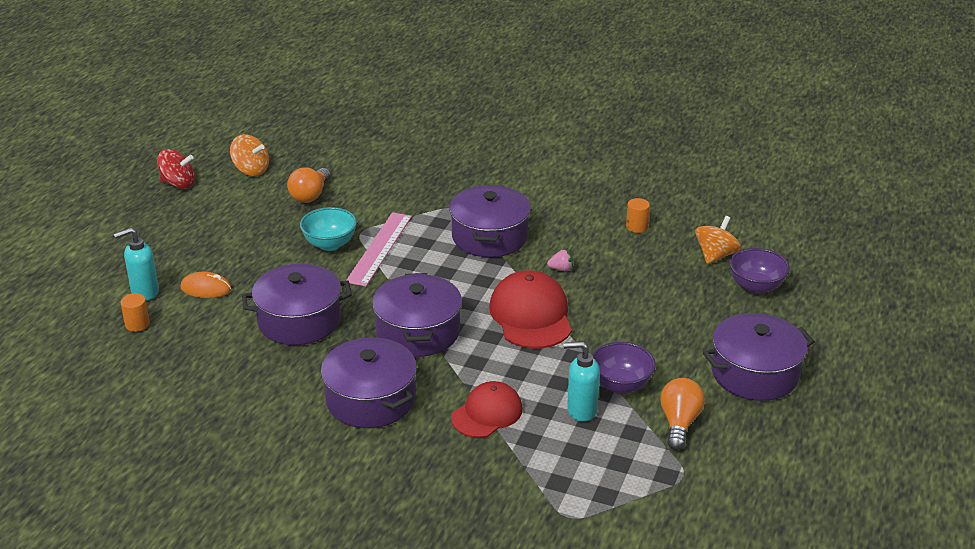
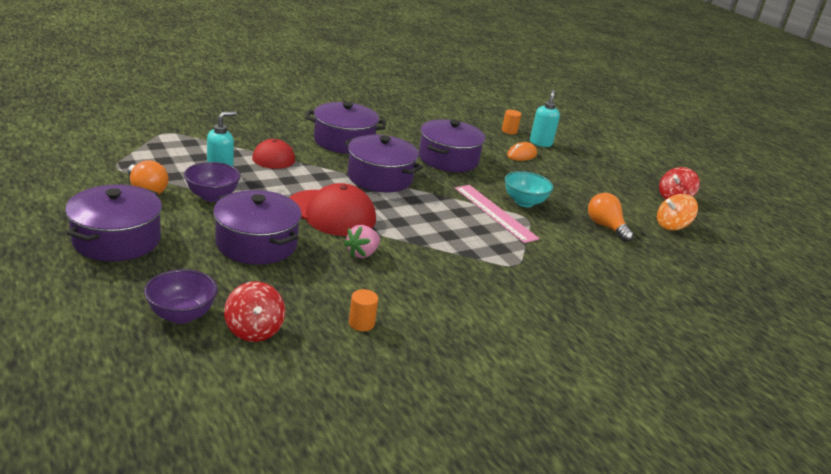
camera: 125 degrees right, 5 degrees down
(489, 237) = (450, 254): purple pot -> purple pot (256, 243)
(561, 269) = (362, 253): pink strawberry -> pink strawberry, size x1.51
(715, 255) = (254, 330): orange spinning top -> red spinning top

